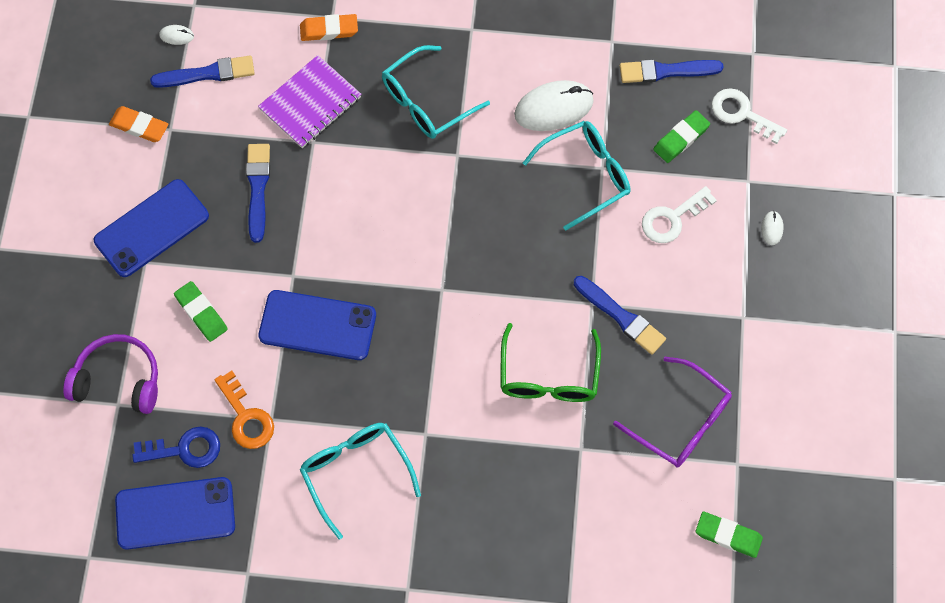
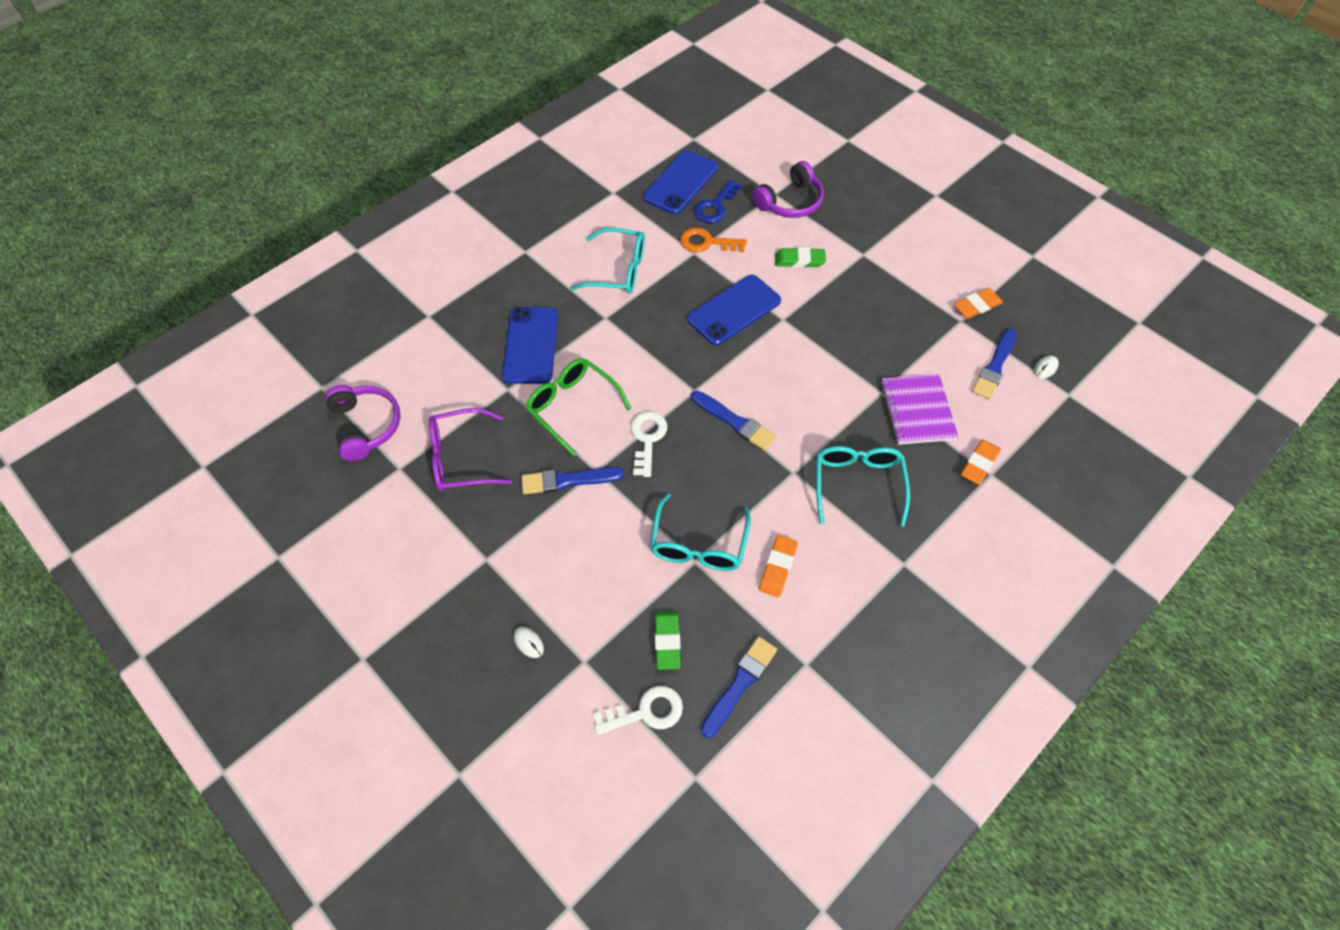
camera: 130 degrees right, 10 degrees down
(151, 228) = (886, 270): blue phone -> blue phone (531, 345)
(258, 188) = (869, 339): blue brush -> blue brush (734, 422)
(553, 108) = (778, 568): white mouse -> orange eraser
(672, 218) = (607, 576): white key -> white key (647, 439)
(728, 535) = (366, 426): green eraser -> purple headphones

